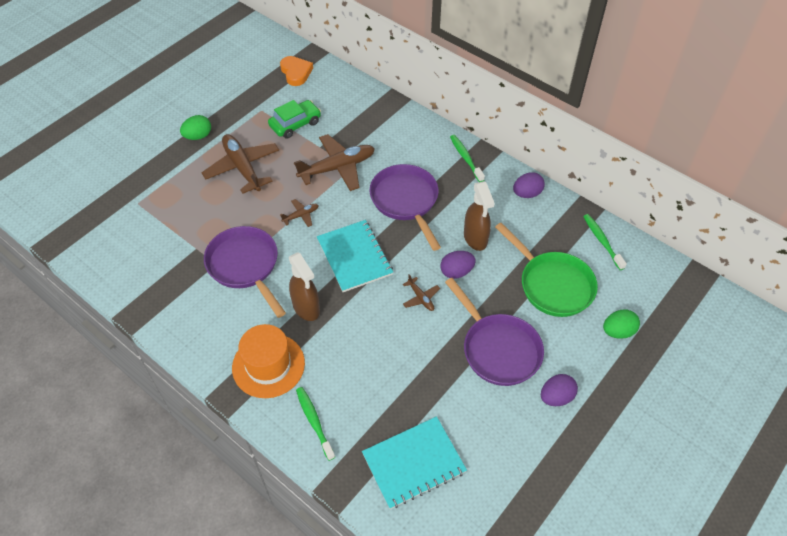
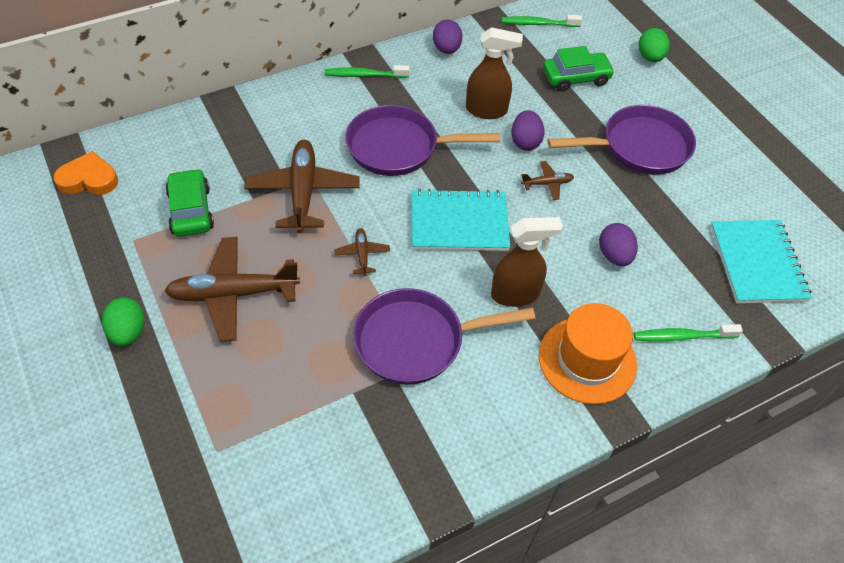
camera: 70 degrees left, 0 degrees up
(552, 285) = (576, 78): green pan -> green car
(556, 397) = (709, 127): purple egg -> purple egg (614, 255)

